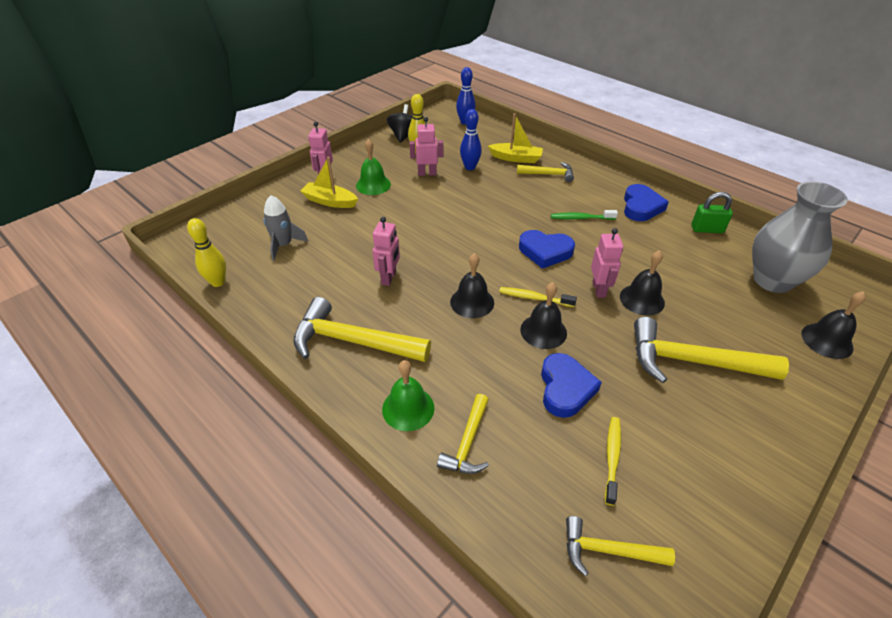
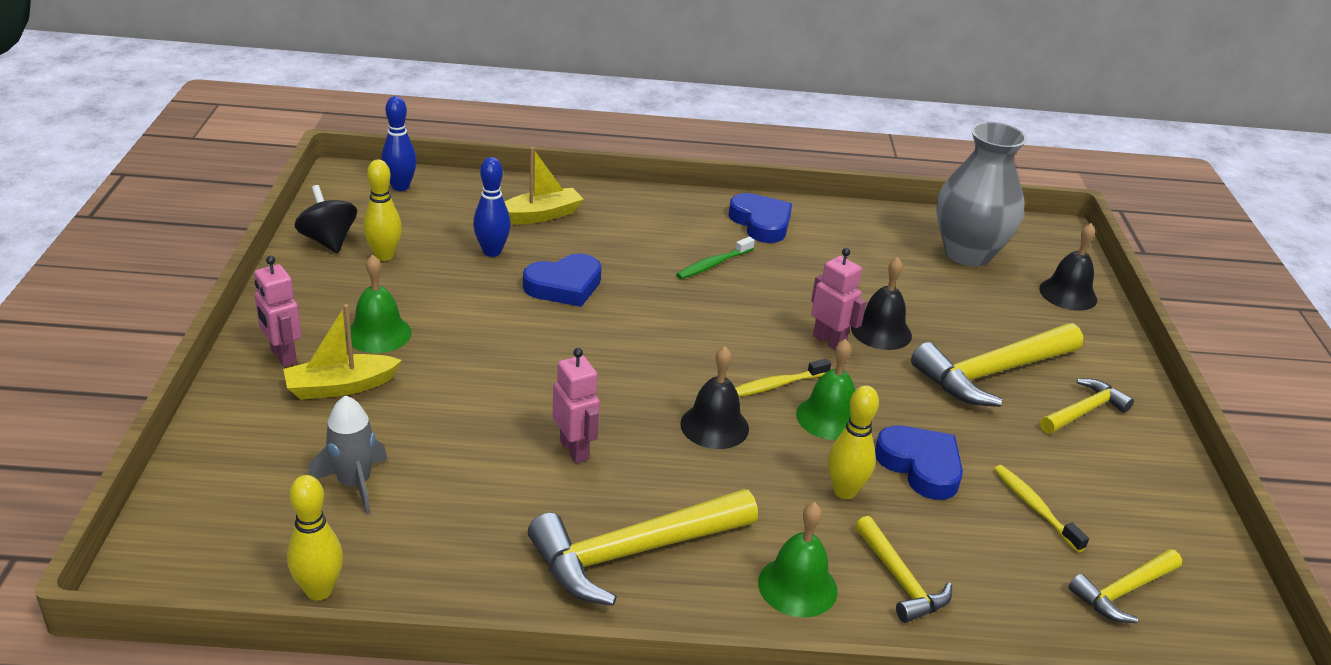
camera: 45 degrees left, 10 degrees down
(427, 173) = (440, 284): pink robot -> none
(499, 375) = (844, 491): none -> yellow bowling pin
(543, 331) = (829, 417): black bell -> green bell
(545, 251) = (722, 324): blue heart -> blue heart (564, 286)
(548, 174) = (609, 222): yellow hammer -> yellow hammer (1084, 411)
(707, 229) = (854, 223): green padlock -> none

